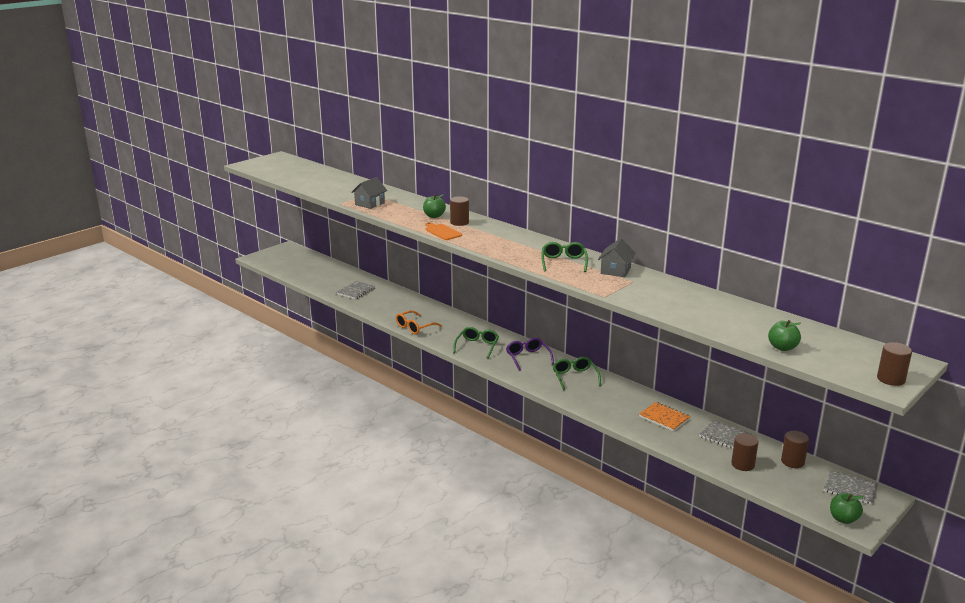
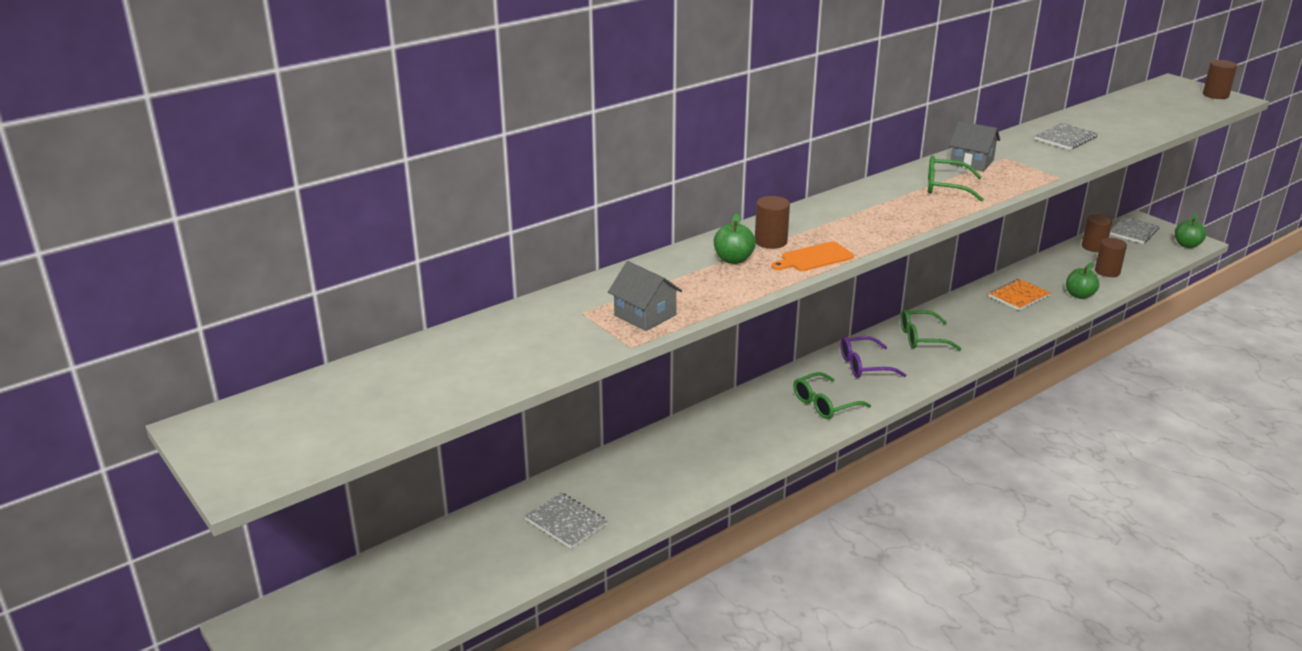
camera: 80 degrees left, 5 degrees up
(415, 327) = (747, 460): orange glasses -> none
(477, 346) = (824, 404): green glasses -> green glasses turned 60 degrees counterclockwise
(725, 437) = (1053, 270): grey notebook -> grey notebook (1065, 138)
(782, 347) = (1167, 120): green apple -> green apple (1079, 295)

